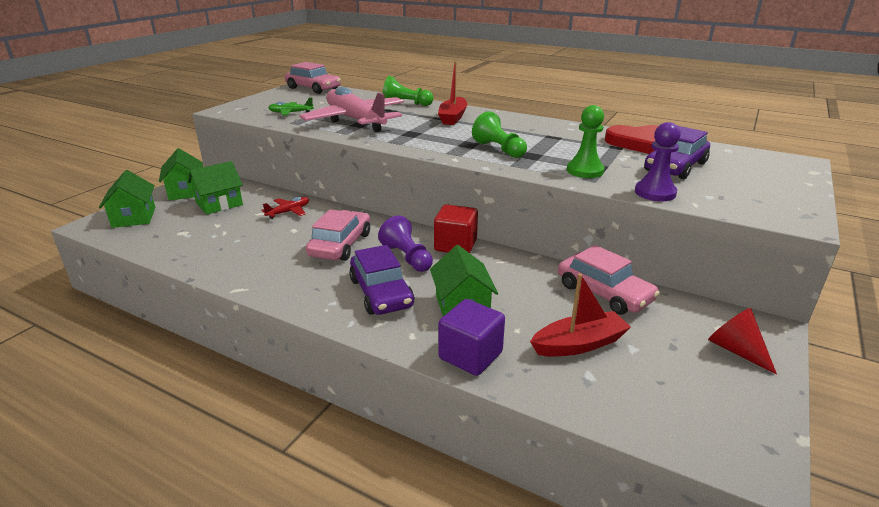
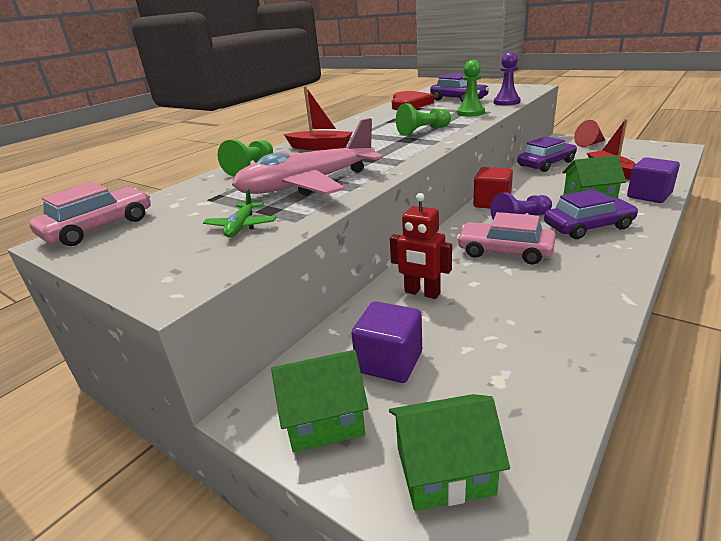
camera: 80 degrees left, 0 degrees up
(219, 204) = (389, 362): green house -> purple cube
(289, 212) = (422, 293): red plane -> red robot
(604, 293) = (546, 164): pink car -> purple car

